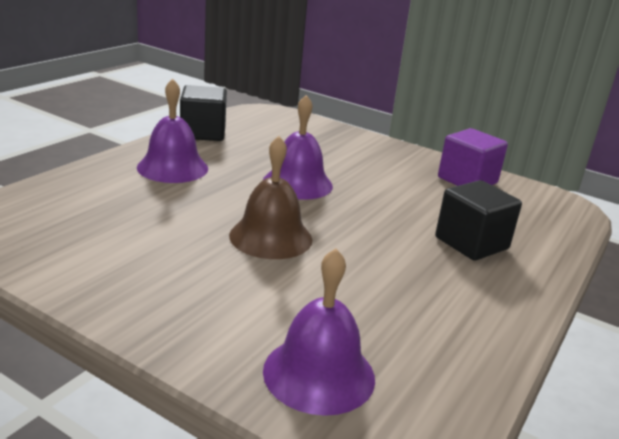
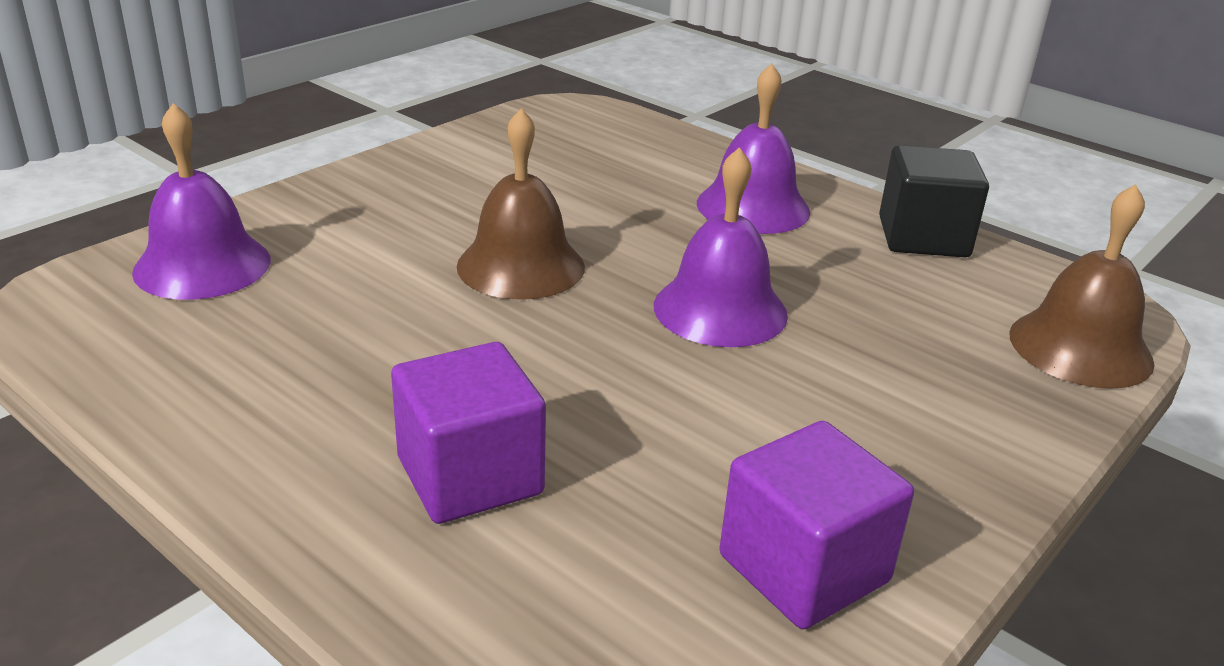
camera: 100 degrees right, 5 degrees up
(296, 120) = (1080, 347): none -> brown bell
(471, 243) = (470, 476): black cube -> purple cube

